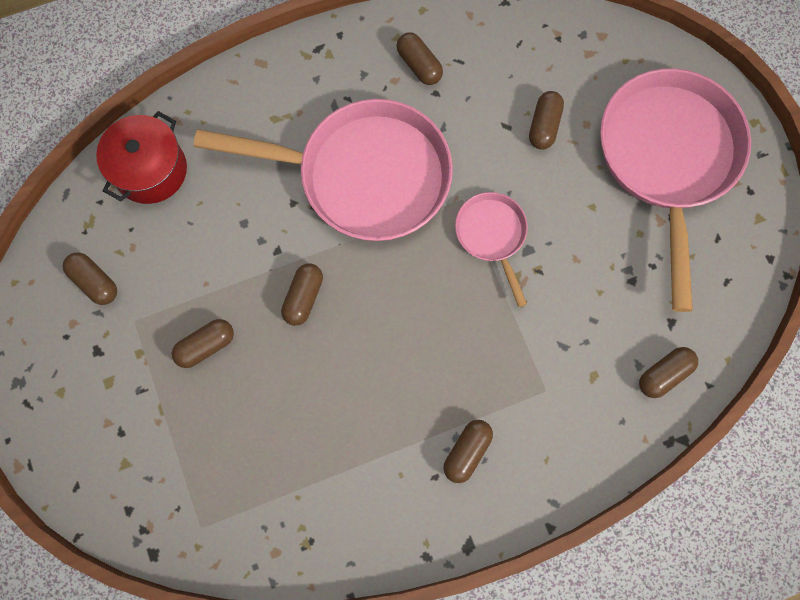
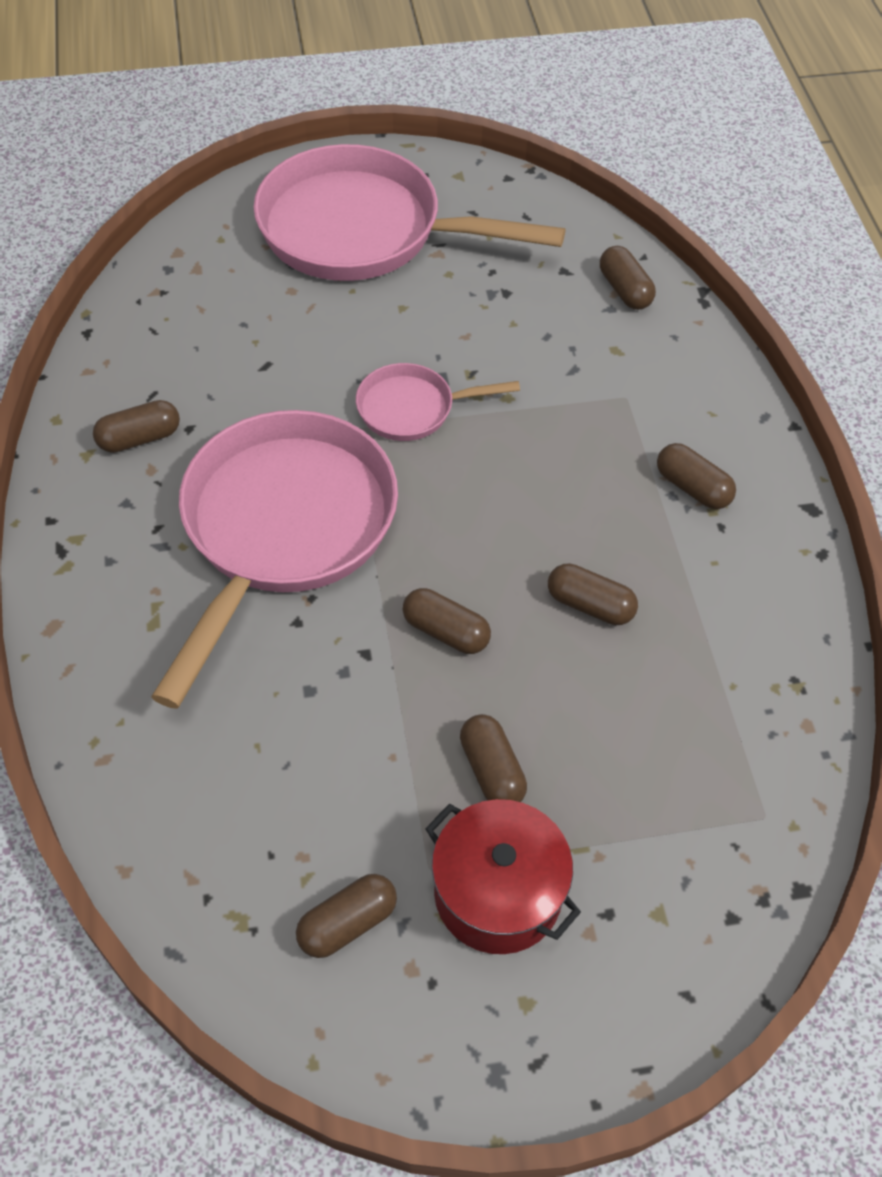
camera: 80 degrees left, 20 degrees down
(151, 170) = (177, 810): red pot -> red pot (498, 893)
(544, 126) = (279, 329): brown capsule -> brown capsule (590, 605)

